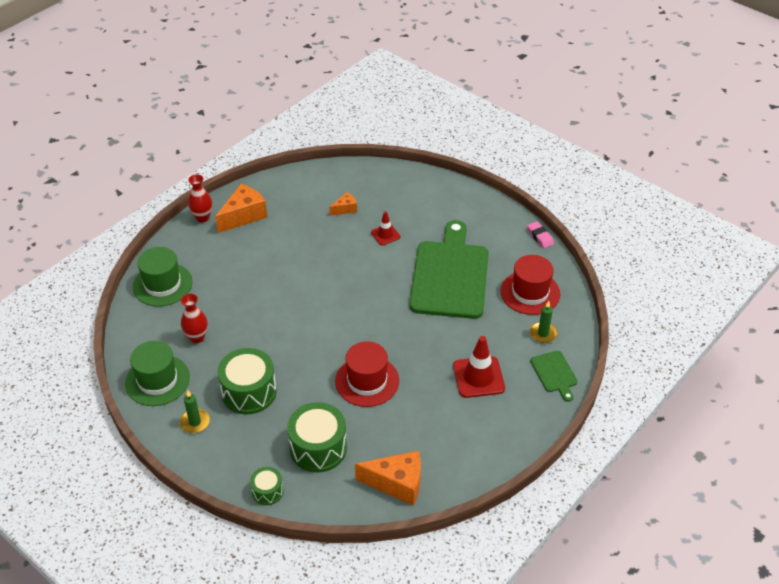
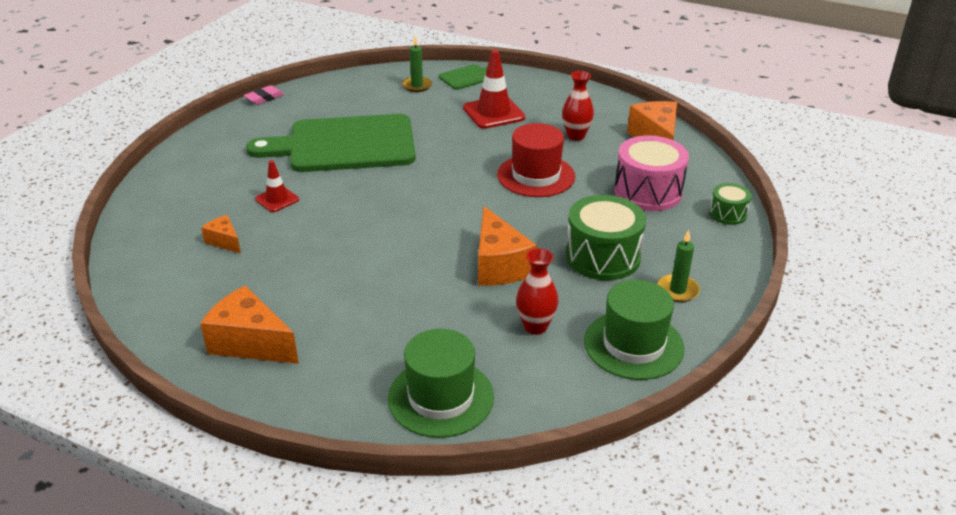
camera: 105 degrees left, 10 degrees down
(202, 217) = (260, 393): red vase -> red vase (576, 136)
(264, 333) = (499, 265): none -> orange cheese
(318, 448) = (648, 191): green drum -> pink drum
(530, 292) = (358, 97): red hat -> none

